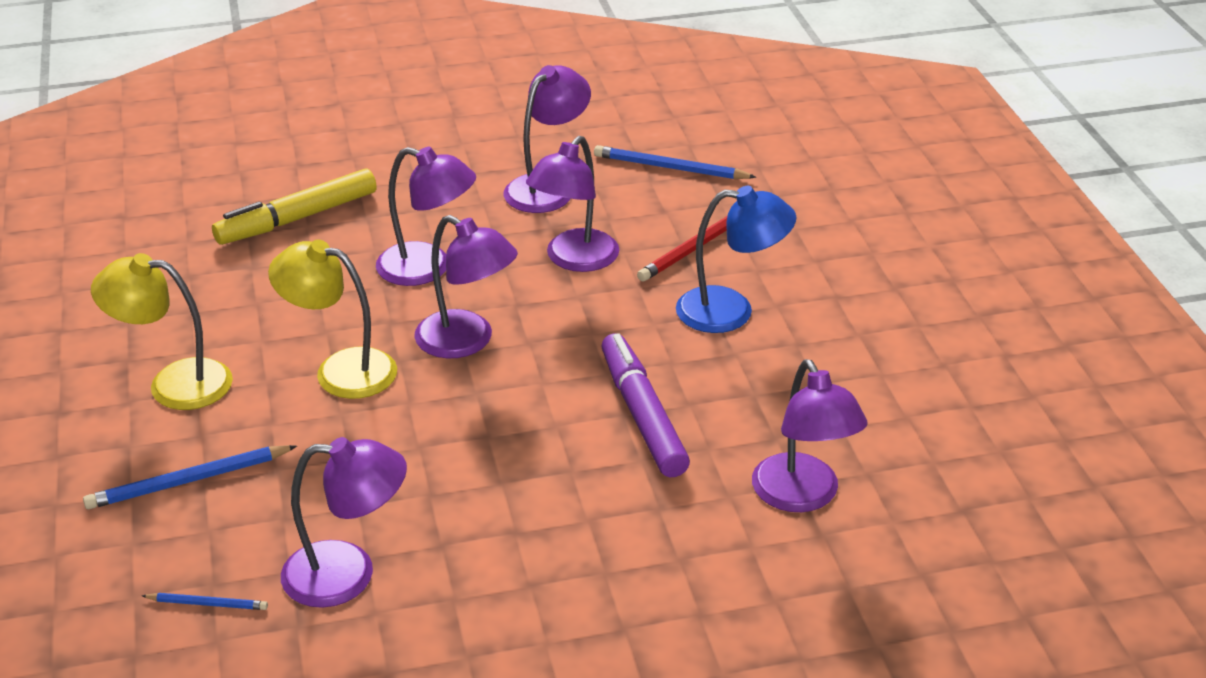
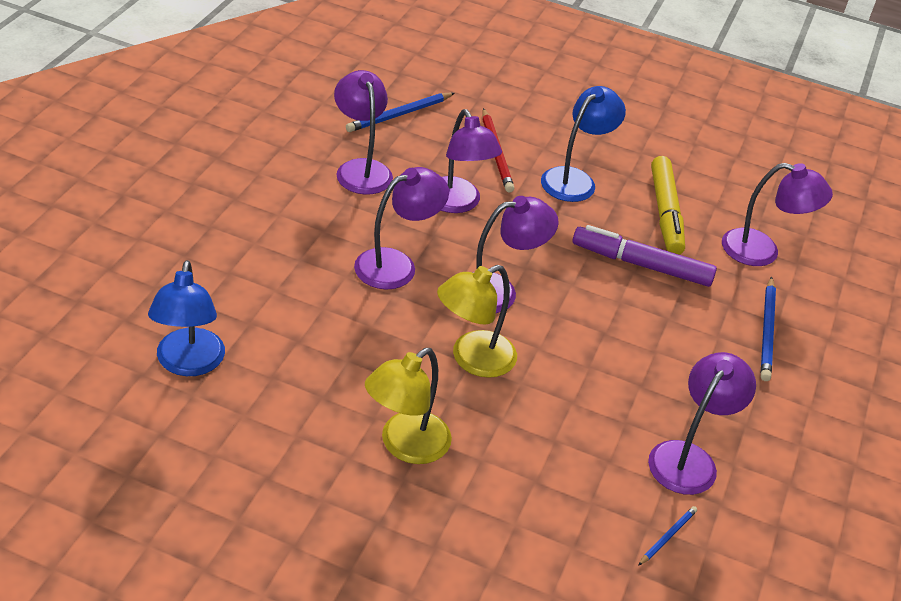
camera: 60 degrees left, 5 degrees up
(160, 230) = (188, 364): none -> blue lamp
(188, 481) = (529, 489): blue pencil -> blue pencil (767, 331)
(297, 218) = (260, 290): yellow marker -> yellow marker (665, 213)

